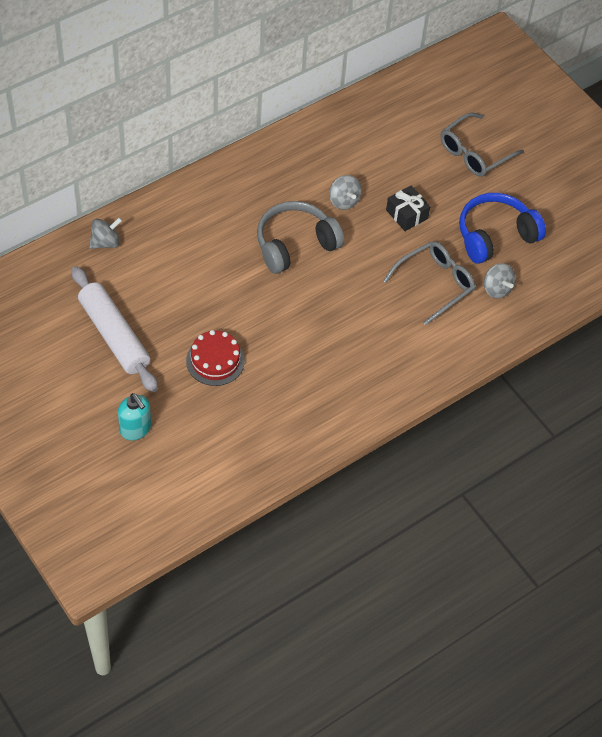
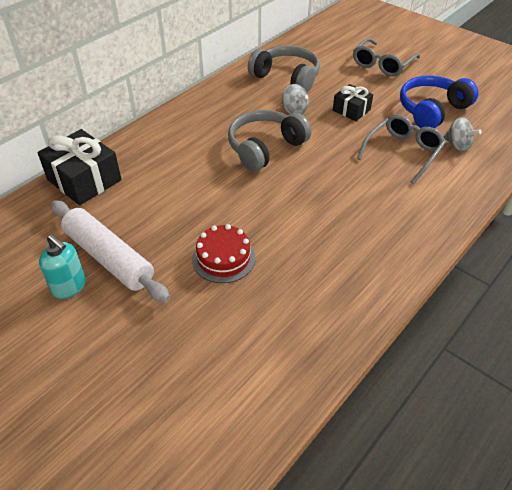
camera: 10 degrees left, 10 degrees down
(106, 242) = (84, 180): grey spinning top -> black gift
(135, 429) = (154, 349): turquoise soap dispenser -> turquoise soap dispenser (69, 287)
(354, 149) = (287, 78): none -> grey headphones

